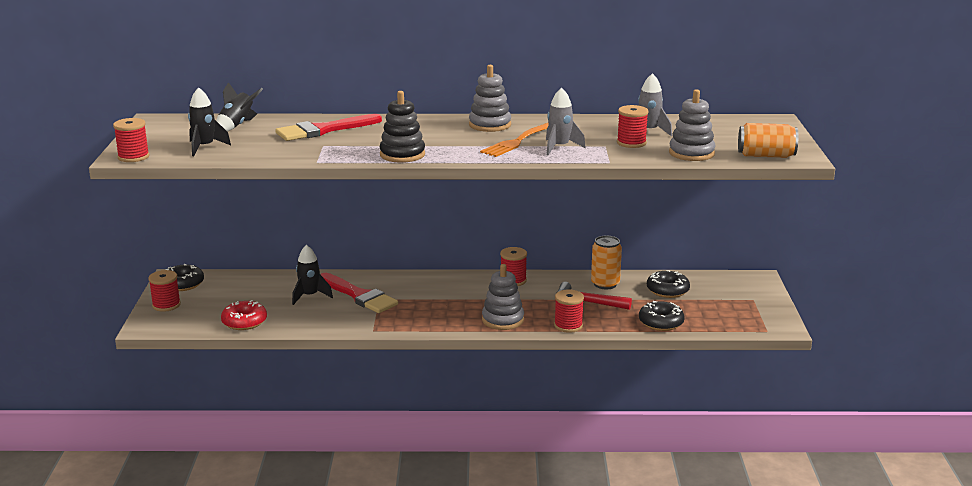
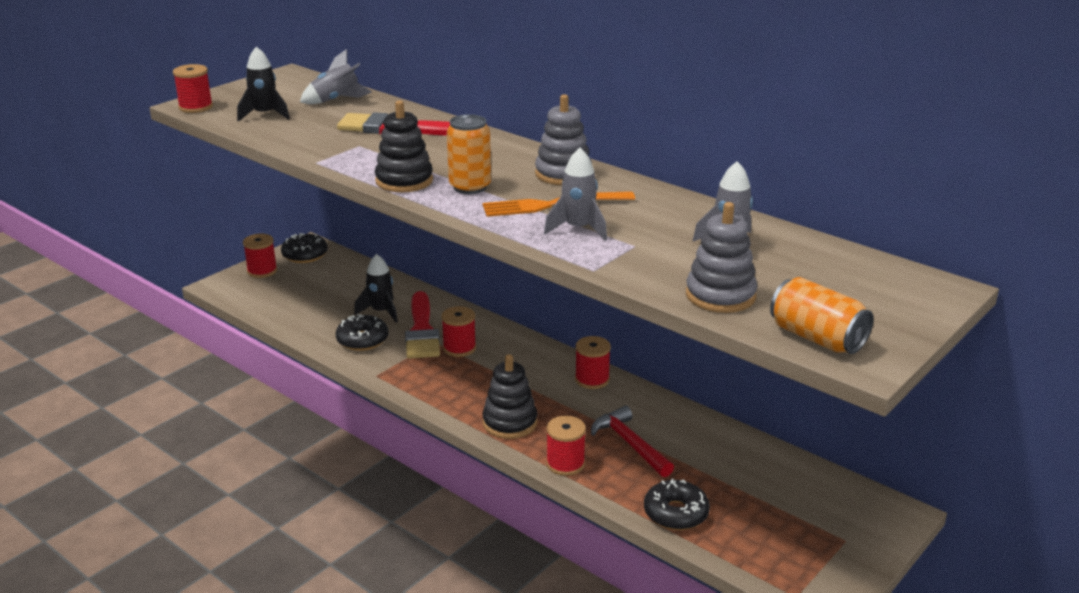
camera: 40 degrees right, 5 degrees up
(237, 125) = (336, 100): black rocket -> grey rocket
(244, 322) = (291, 315): red donut -> none
(503, 320) = (510, 423): grey stacking toy -> black stacking toy
(605, 284) = (686, 430): orange can -> orange can (470, 187)
(631, 143) = (673, 253): red spool -> red spool (459, 348)
(667, 290) = (749, 474): black donut -> black donut (362, 340)

